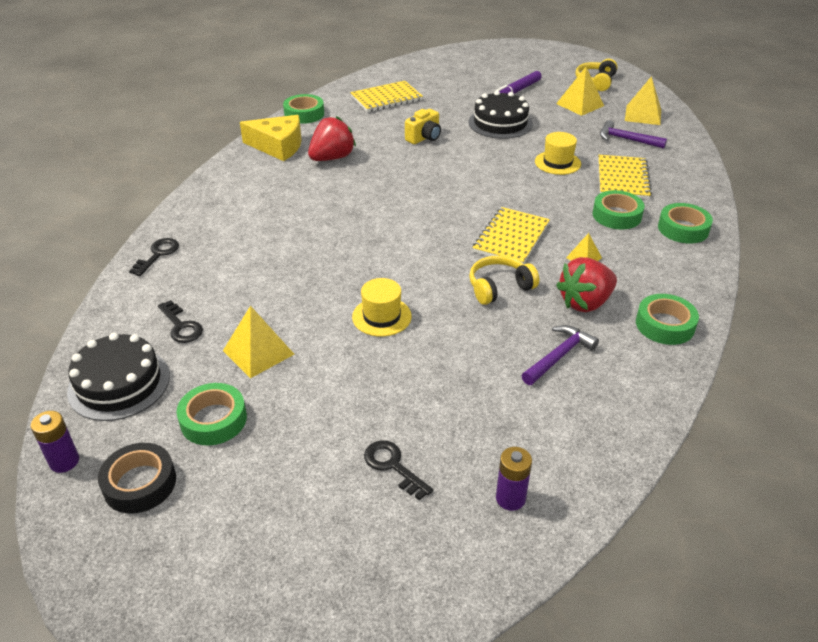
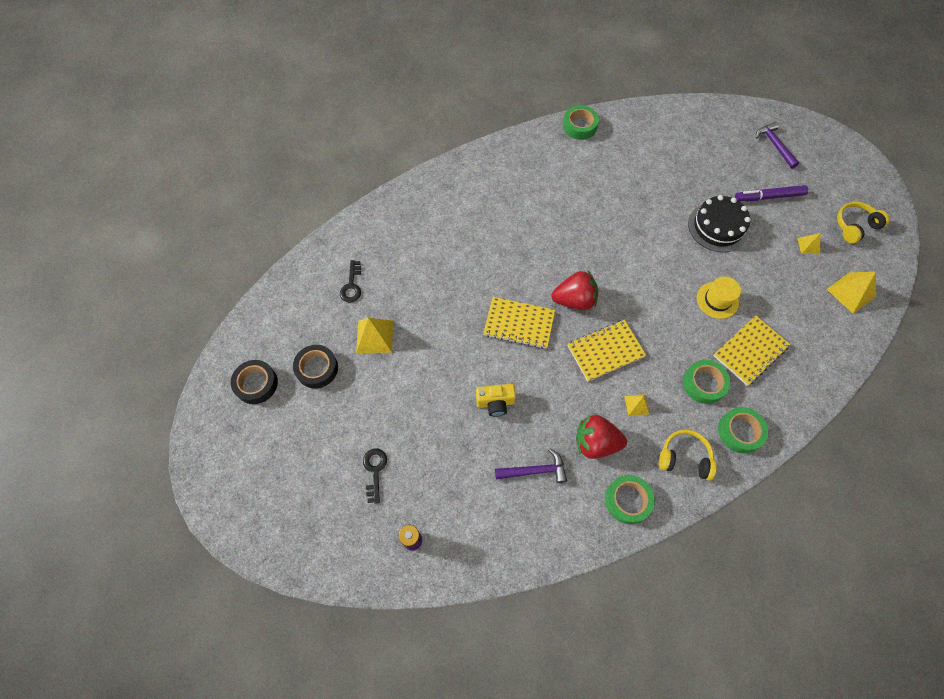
camera: 40 degrees right, 25 degrees up
(64, 461) = (235, 343): purple battery -> none
(119, 383) = (293, 307): black cake -> none
(158, 254) = (382, 214): black key -> none
(213, 420) = (317, 368): green tape -> black tape
(278, 146) = (532, 152): yellow cheese -> none
(332, 158) = (558, 188): red strawberry -> red strawberry (574, 300)
(381, 316) = (462, 359): yellow hat -> none
(386, 98) = (656, 143): yellow notebook -> yellow notebook (519, 324)
(424, 138) = (642, 207): yellow camera -> yellow camera (495, 403)
(499, 287) = (554, 389): yellow headphones -> yellow headphones (684, 458)
(580, 104) = (808, 246): yellow pyramid -> yellow pyramid, size x0.57
(626, 139) = (803, 311): purple hammer -> purple hammer (774, 145)

